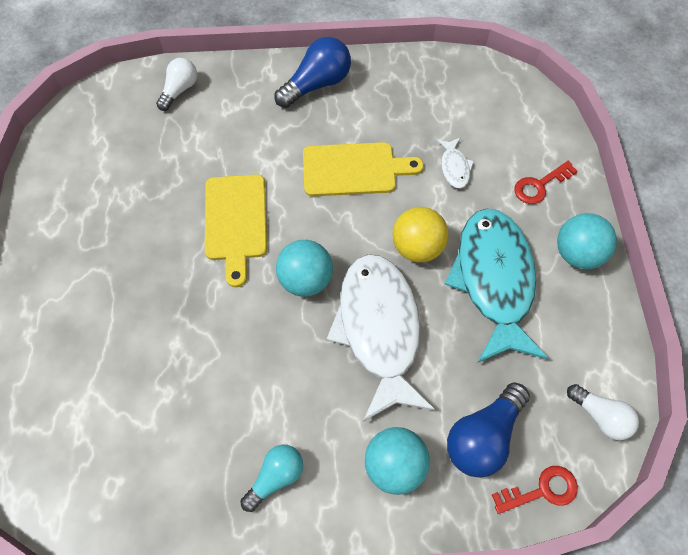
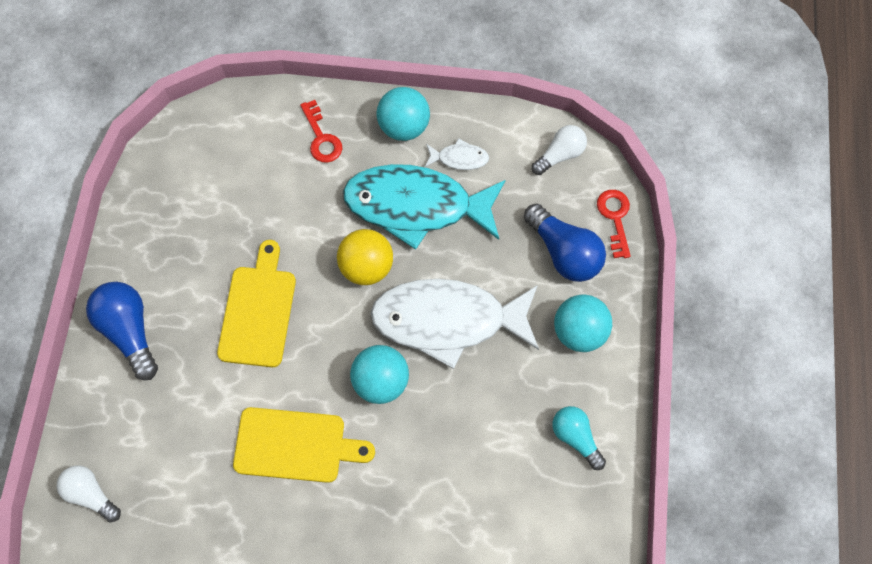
camera: 80 degrees left, 5 degrees up
(454, 167) = (280, 211): white fish -> white fish (459, 158)

